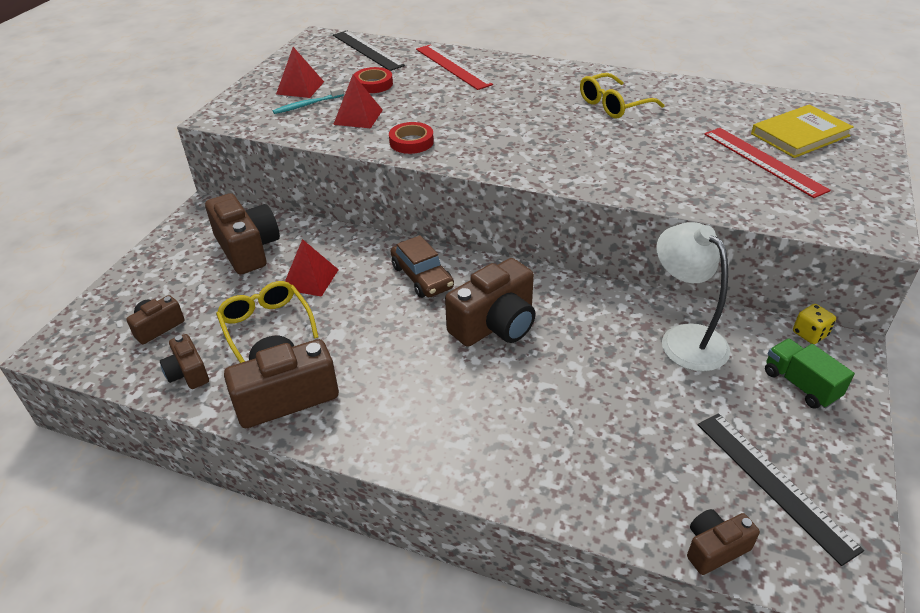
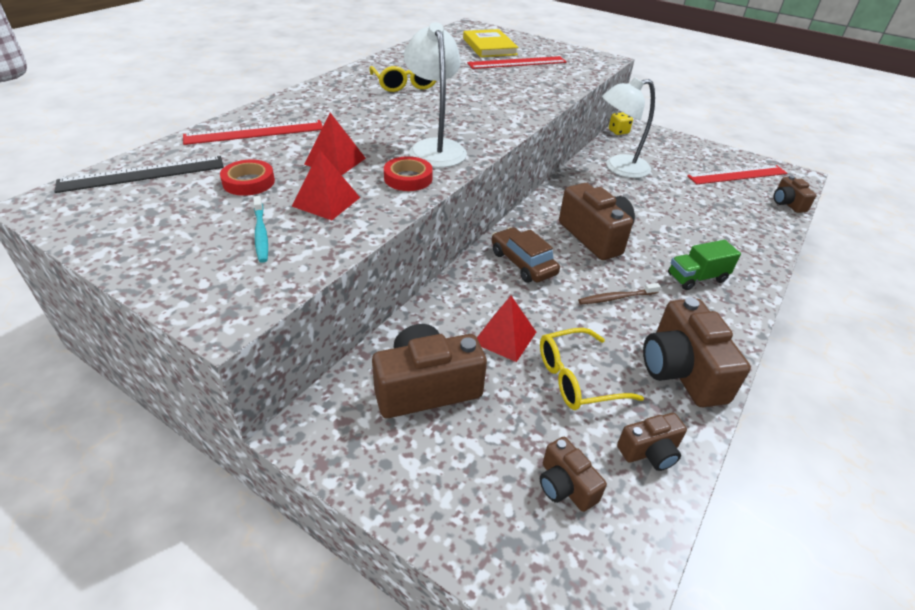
camera: 80 degrees left, 0 degrees up
(300, 88) = (202, 235): red pyramid -> red pyramid (335, 161)
(386, 346) = (616, 298): none -> brown toothbrush
(422, 277) = (523, 263): brown car -> brown car turned 105 degrees counterclockwise
(477, 144) = (435, 148): none -> white lamp
(773, 483) = (737, 175): black ruler -> red ruler
(800, 385) = (661, 146): green truck -> green truck (696, 278)

